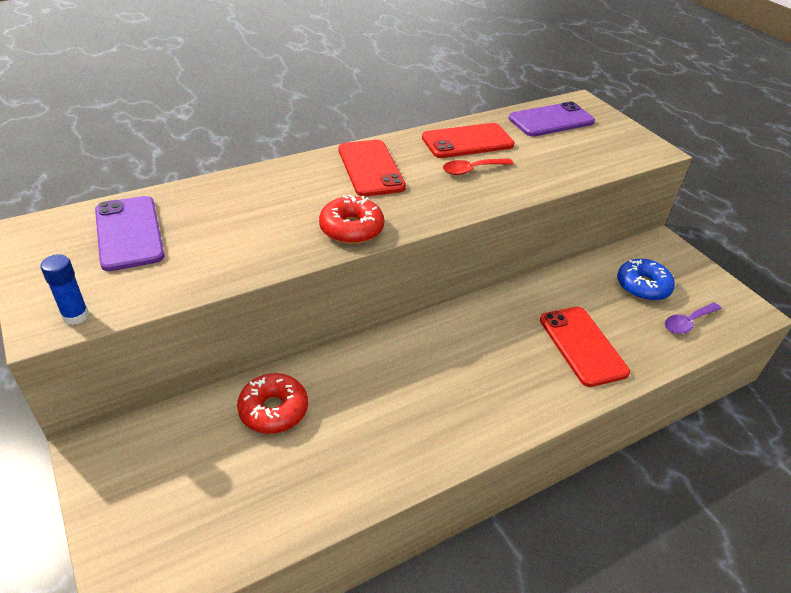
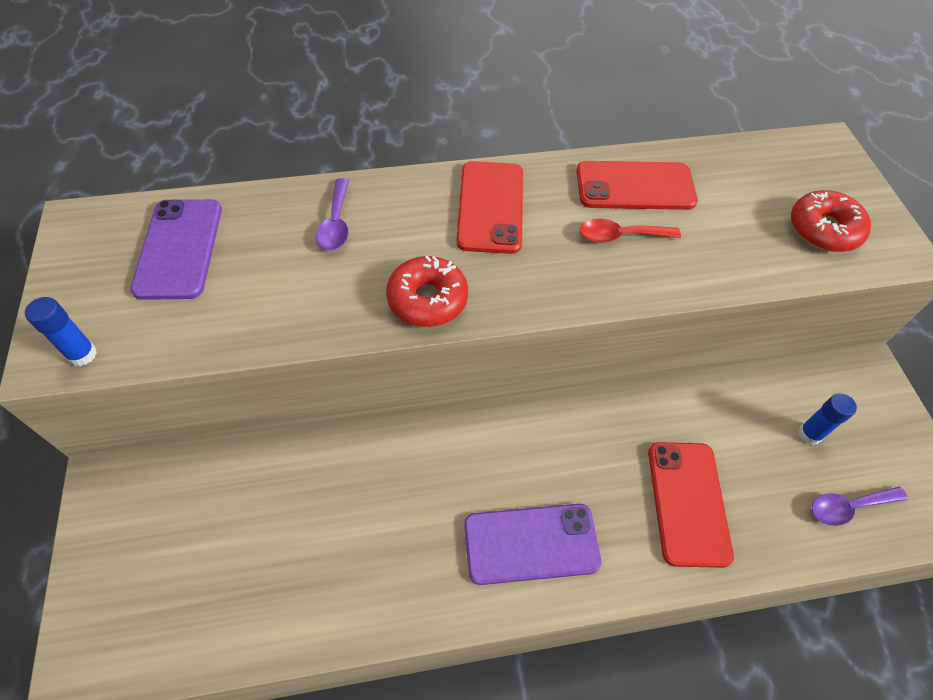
camera: 20 degrees right, 15 degrees up
(255, 196) = (336, 223): none -> purple spoon
(273, 410) = (294, 487): red donut -> red donut (824, 229)
(551, 120) = (768, 170): purple phone -> purple phone (531, 543)
(642, 286) = (810, 434): blue donut -> blue glue stick

